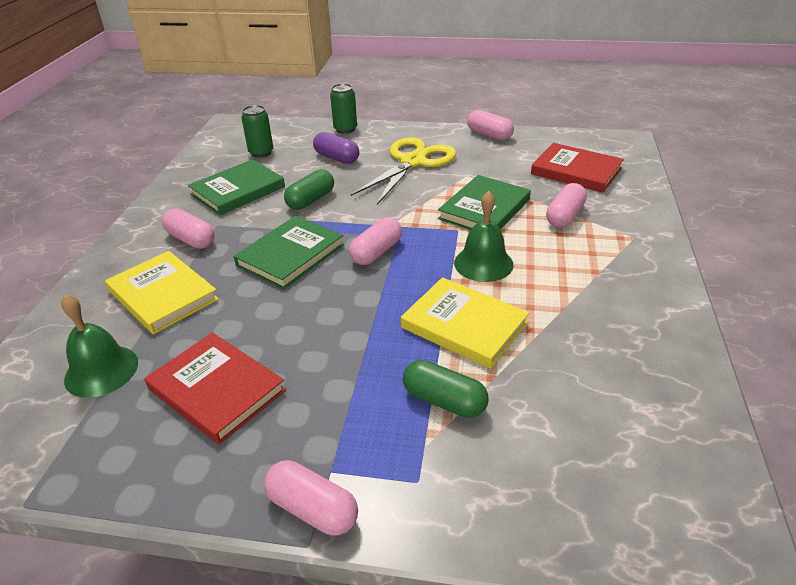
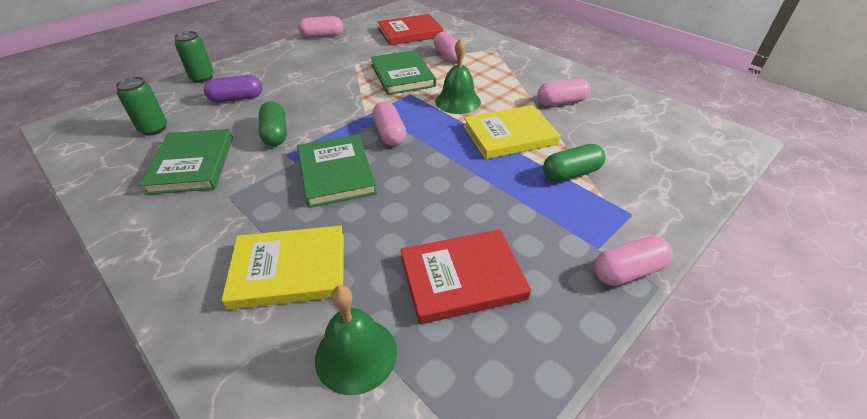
camera: 55 degrees left, 5 degrees up
(191, 239) = (225, 220): pink capsule -> pink capsule (561, 102)
(413, 162) = (303, 73): yellow scissors -> none

